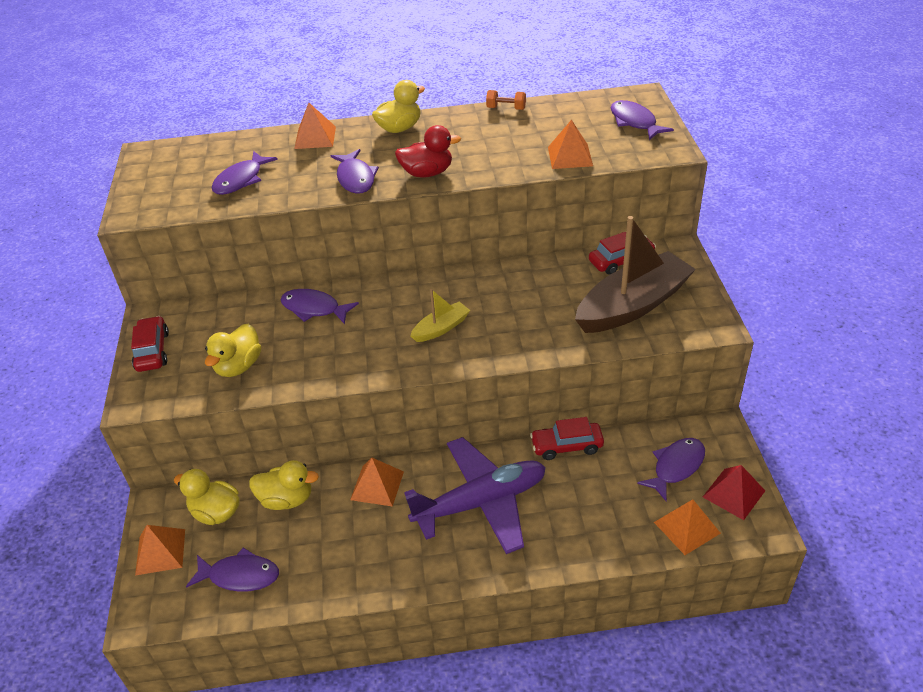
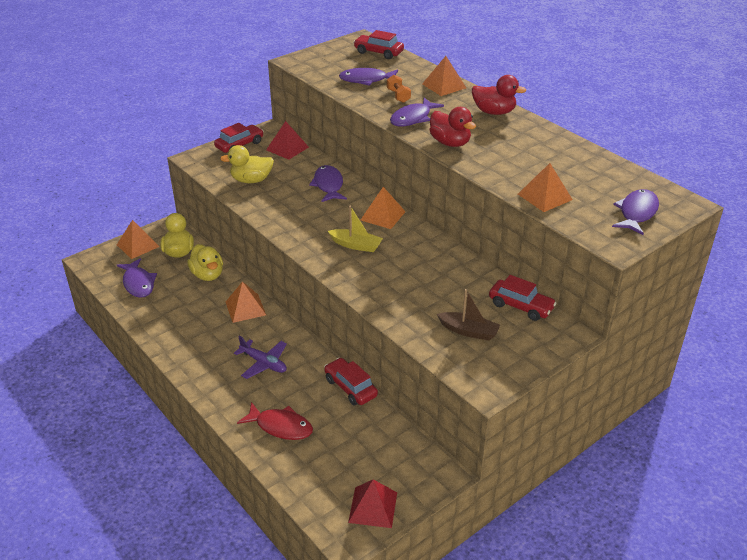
camera: 55 degrees right, 5 degrees down
(192, 152) = (378, 52): none -> red car
(206, 314) = (287, 148): none -> red pyramid
(399, 128) = (494, 112): yellow duck -> red duck
(481, 503) = (263, 363): purple plane -> purple plane, size x0.51
(506, 108) = (578, 146): orange dumbbell -> orange dumbbell (398, 96)
(586, 524) = (280, 426): none -> red fish
(633, 305) = (469, 331): brown boat -> brown boat, size x0.47
(676, 467) = (376, 460): purple fish -> none
(687, 527) = (316, 488): orange pyramid -> orange pyramid (383, 216)

